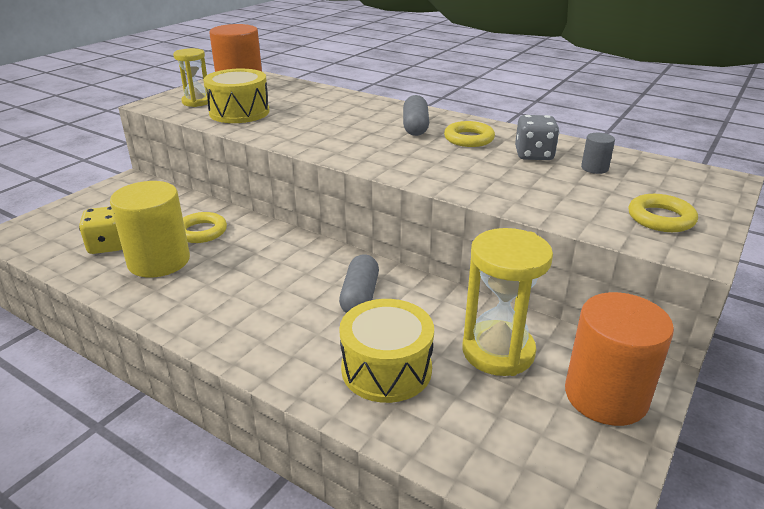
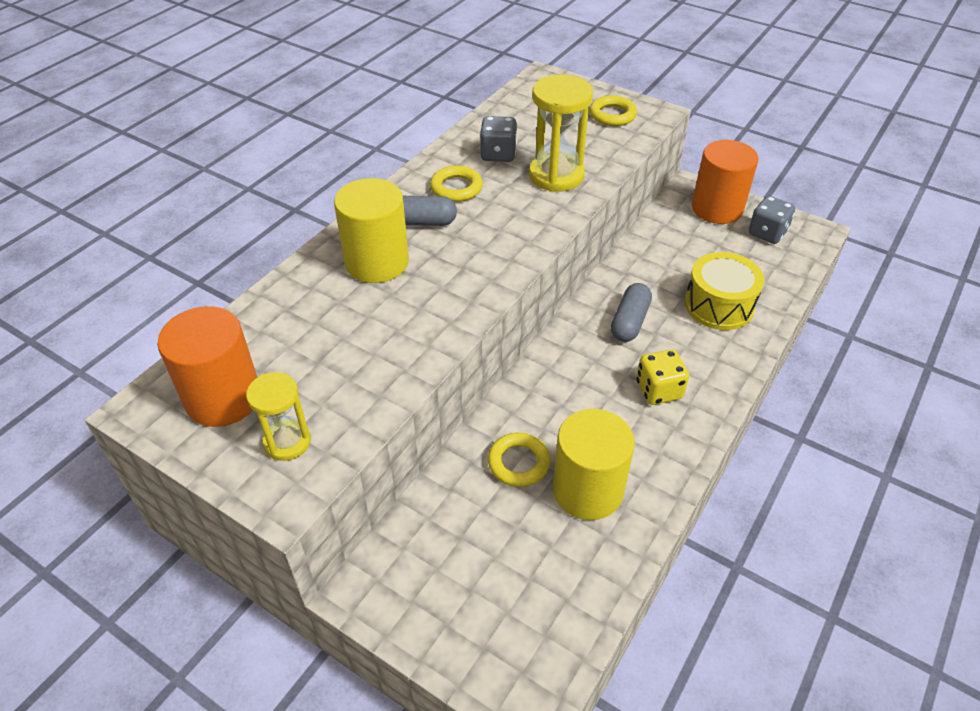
camera: 90 degrees left, 15 degrees up
(108, 245) = (557, 556): yellow dice -> yellow dice (658, 390)
(239, 112) = (346, 382): yellow drum -> none
(360, 296) = (629, 321): grey capsule -> grey capsule turned 75 degrees counterclockwise
(362, 116) = (377, 262): none -> yellow cylinder
(498, 351) = (685, 249): yellow hourglass -> yellow hourglass (556, 175)
(561, 448) = (767, 233): none -> grey dice
(594, 168) = (526, 128): grey cylinder -> none

